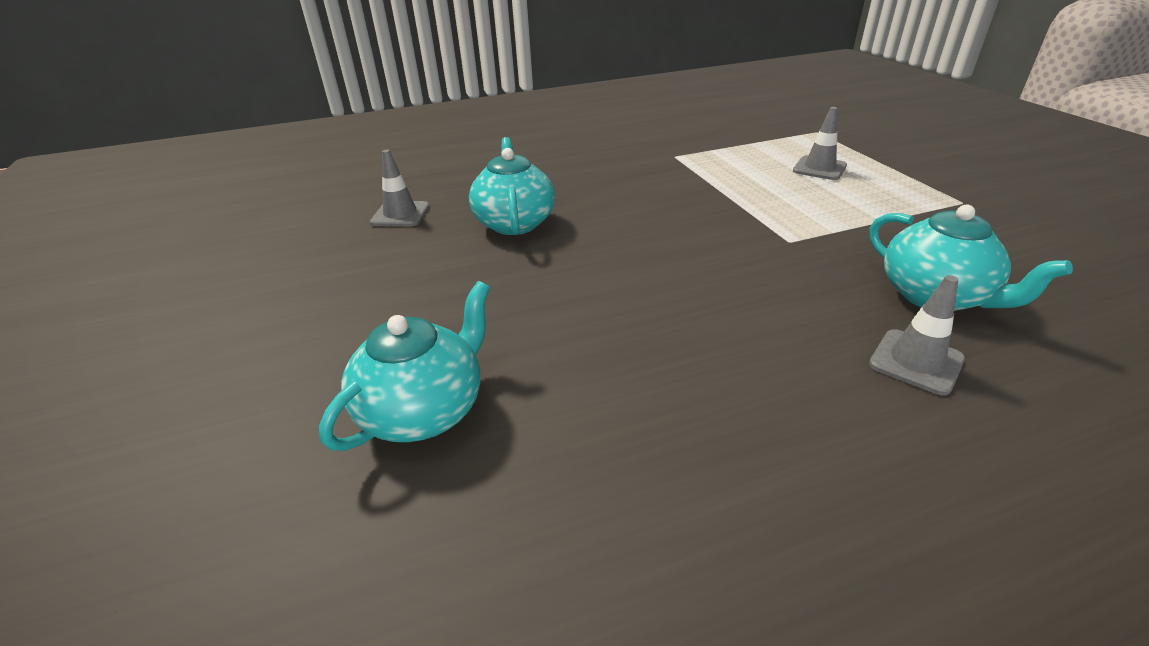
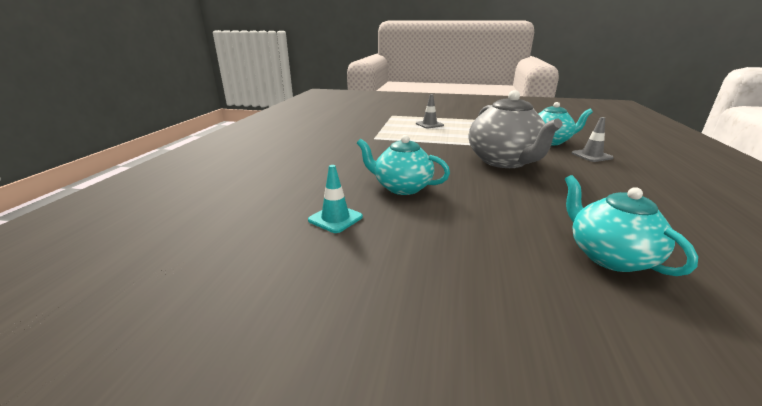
camera: 60 degrees left, 10 degrees down
(400, 214) = (335, 218): grey traffic cone -> turquoise traffic cone
(719, 269) = (504, 161): none -> grey teapot

